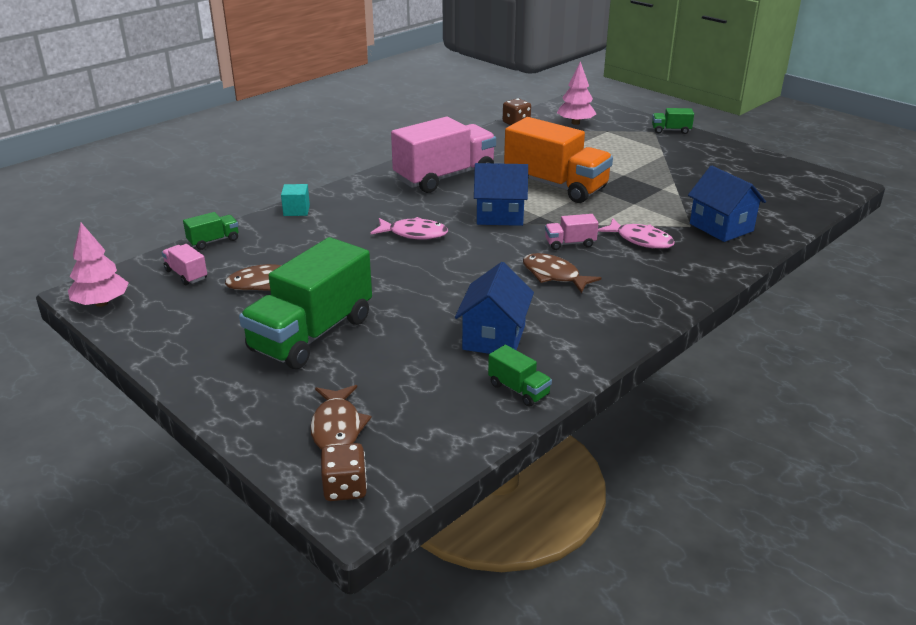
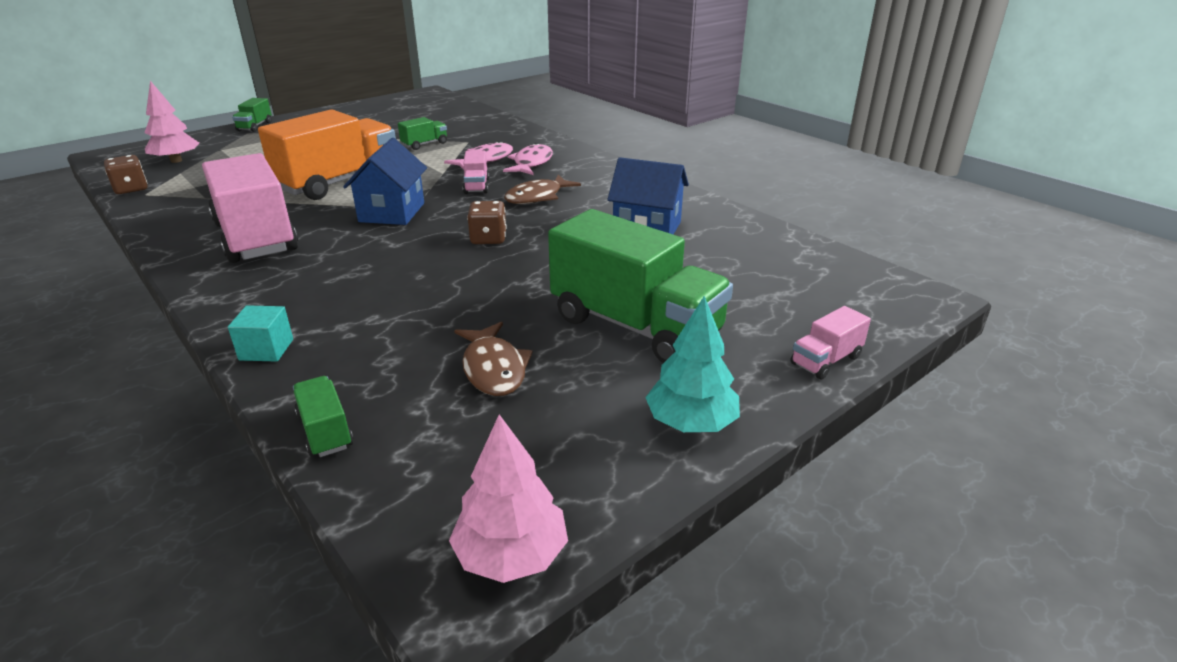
camera: 85 degrees left, 0 degrees up
(186, 274) = (439, 452): pink truck -> pink truck (825, 360)
(188, 358) = (691, 423): none -> turquoise tree
(337, 427) = (809, 307): brown fish -> none
(345, 488) = (897, 302): brown dice -> brown dice (488, 238)
(414, 234) = (407, 260): pink fish -> pink fish (531, 163)
(518, 390) = (730, 223): green truck -> green truck (424, 144)
(721, 227) = (477, 133): blue house -> none

